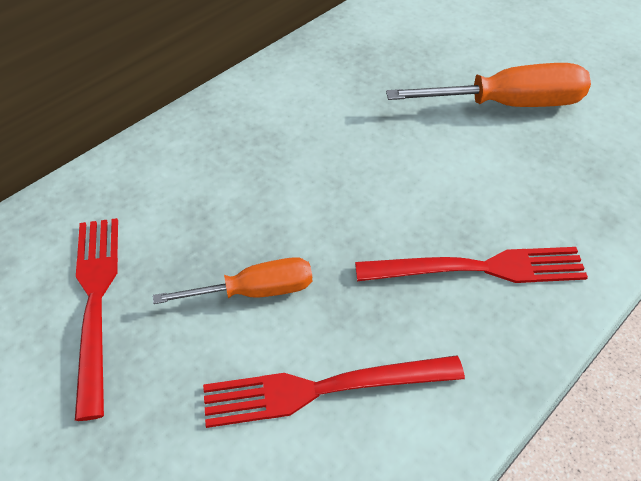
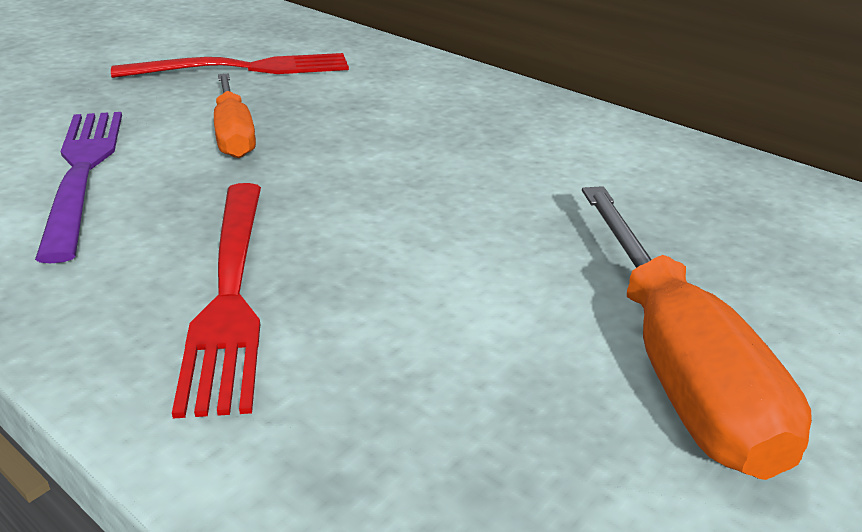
camera: 85 degrees right, 15 degrees down
(322, 389) = (83, 172): red fork -> purple fork

